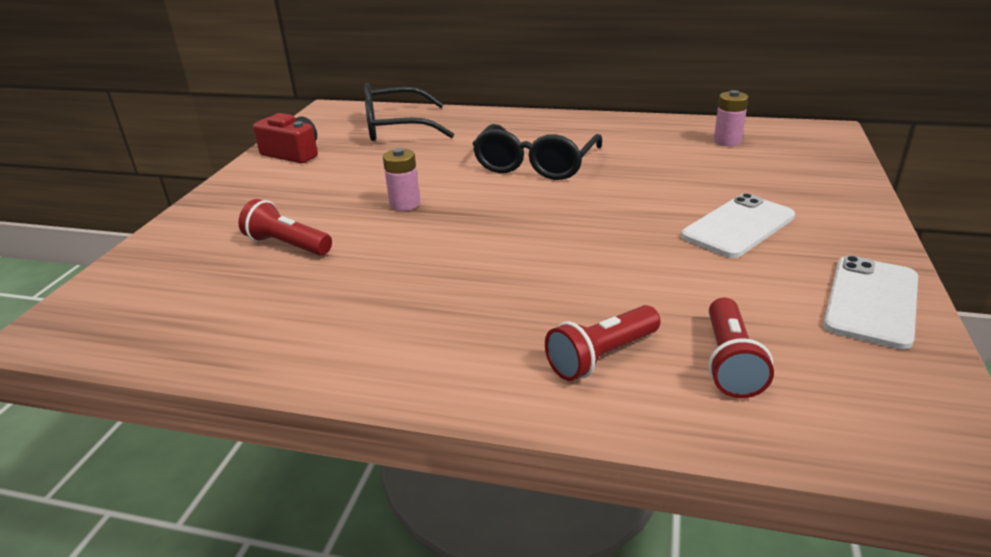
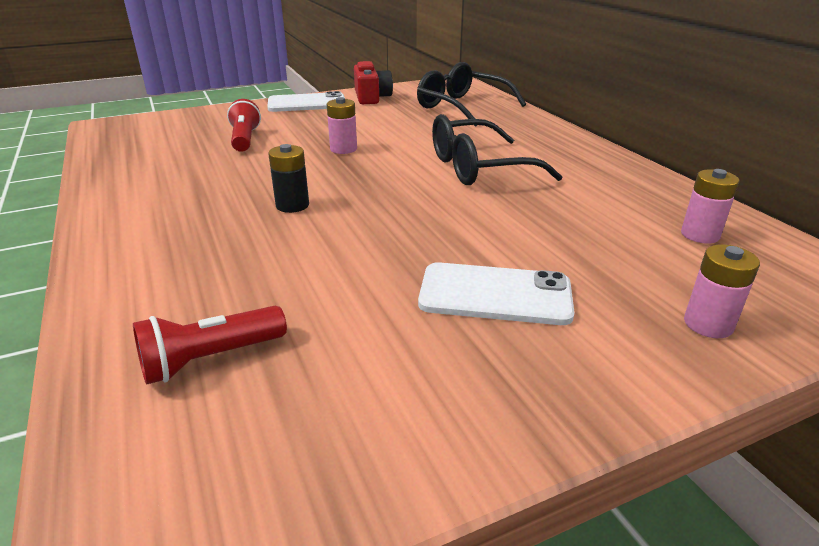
camera: 50 degrees right, 0 degrees up
(497, 261) = (292, 205): none -> black battery
(601, 356) = (178, 291): red flashlight -> none
(825, 180) = (708, 324): none -> pink battery
(871, 301) = (418, 431): white phone -> white phone (307, 103)

